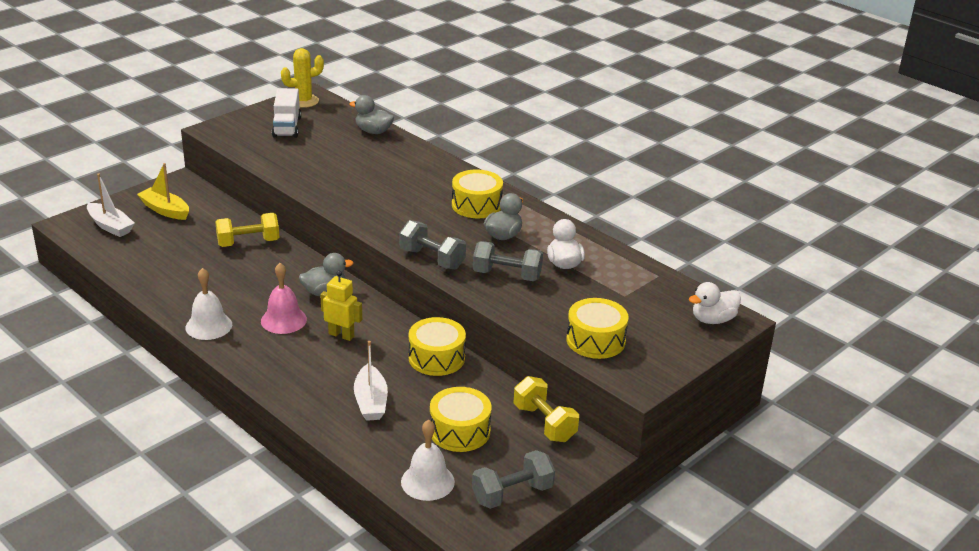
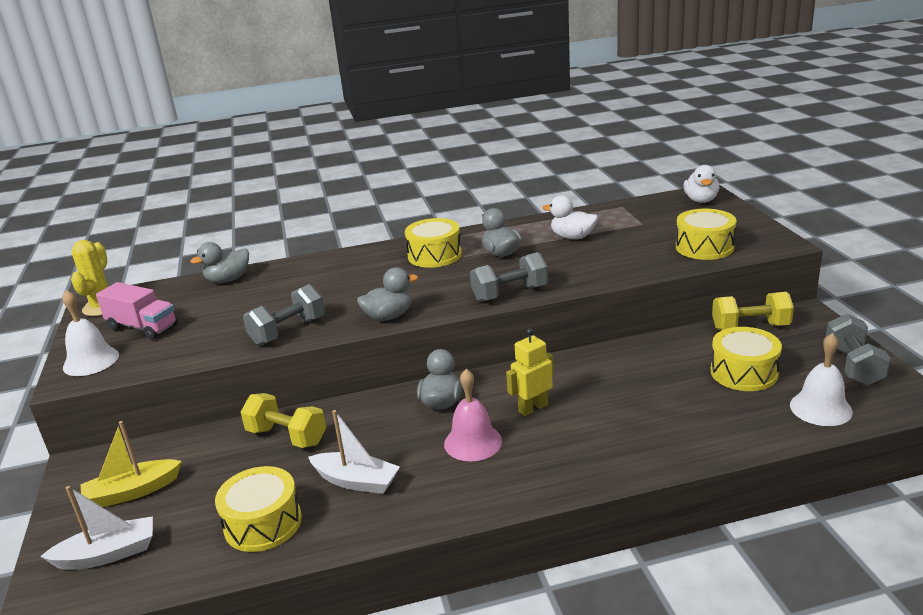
camera: 55 degrees left, 5 degrees down
(208, 326) = (438, 505): white bell -> white bell (91, 361)
(248, 243) = (287, 436): yellow dumbbell -> yellow dumbbell turned 75 degrees counterclockwise
(287, 127) = (142, 327): white truck -> pink truck
(361, 216) = (389, 316): none -> grey duck
(371, 401) = (667, 414): white boat -> white boat (356, 481)
(436, 358) = (614, 359): yellow drum -> yellow drum (263, 523)
(507, 275) = (571, 264): grey dumbbell -> grey dumbbell (288, 331)

